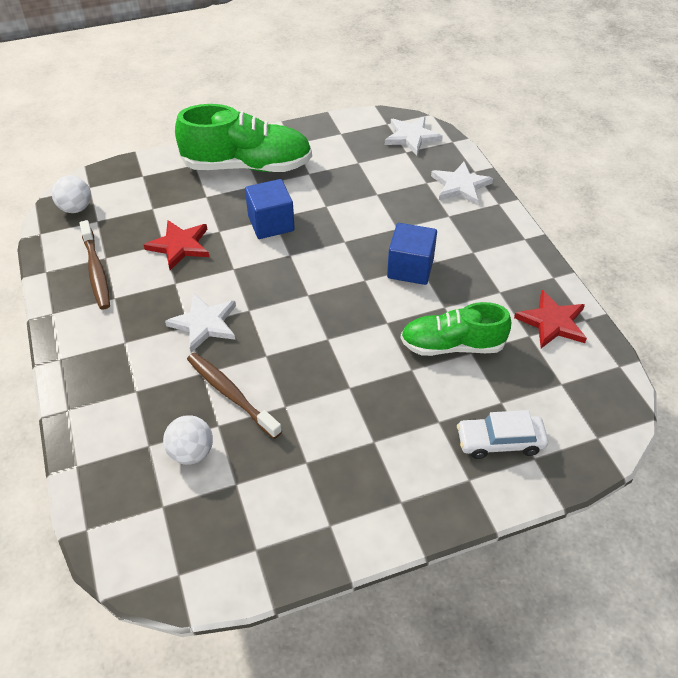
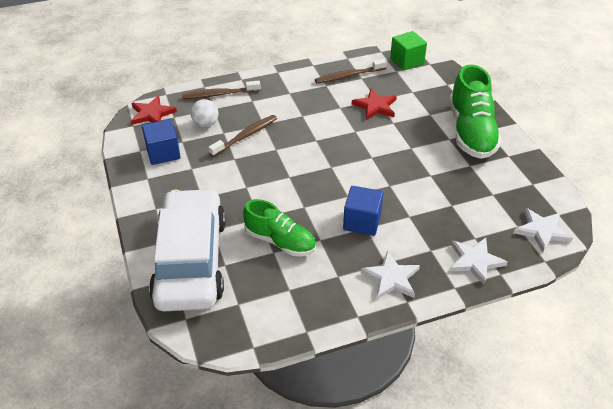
camera: 90 degrees right, 5 degrees down
(76, 208) = (406, 61): white ball -> green cube
(108, 439) = (219, 94): none -> brown toothbrush
(204, 324) = (303, 122): white star -> white star (391, 278)
(271, 223) = (404, 147): blue cube -> blue cube (163, 153)
(452, 345) = (280, 241): green shoe -> green shoe turned 120 degrees clockwise
(500, 441) = (191, 260): white car -> white car, size x2.37
(552, 322) = (303, 307): red star -> red star (152, 114)

